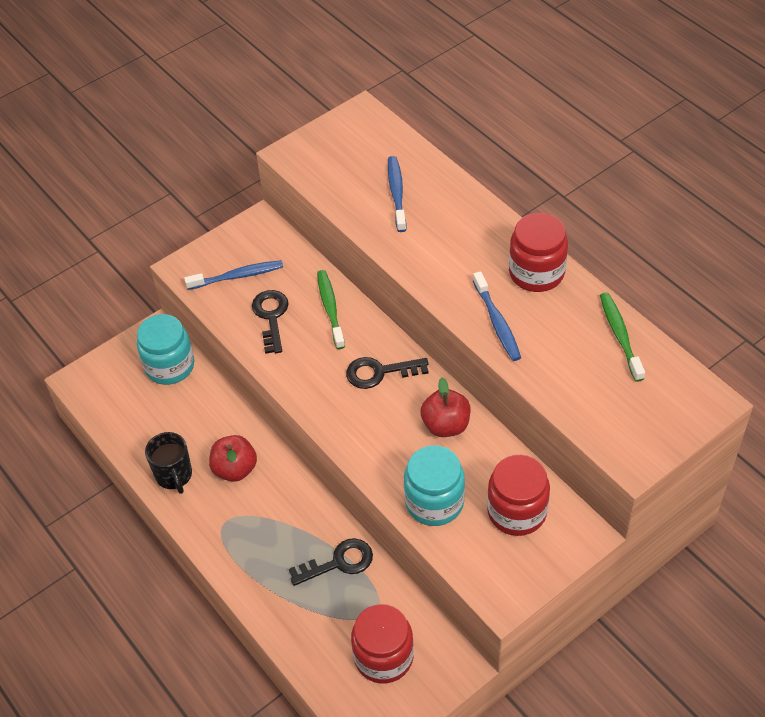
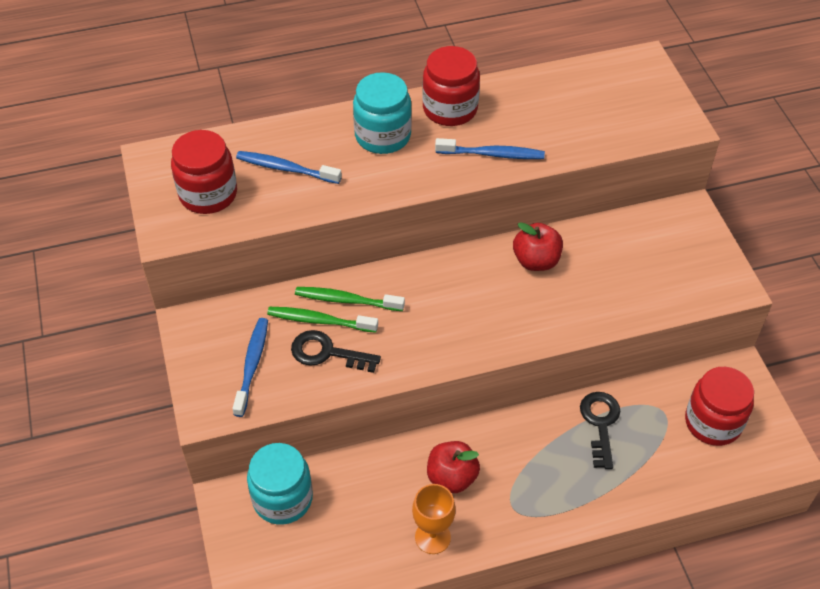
camera: 70 degrees left, 0 degrees up
(174, 476) = (432, 537): black mug -> orange goblet
(379, 372) = (449, 288): black key -> none
(434, 502) = (617, 298): turquoise jar -> turquoise jar (383, 136)
(517, 511) = (651, 245): red jar -> red jar (208, 194)
(620, 336) = (551, 84): green toothbrush -> green toothbrush (320, 321)

